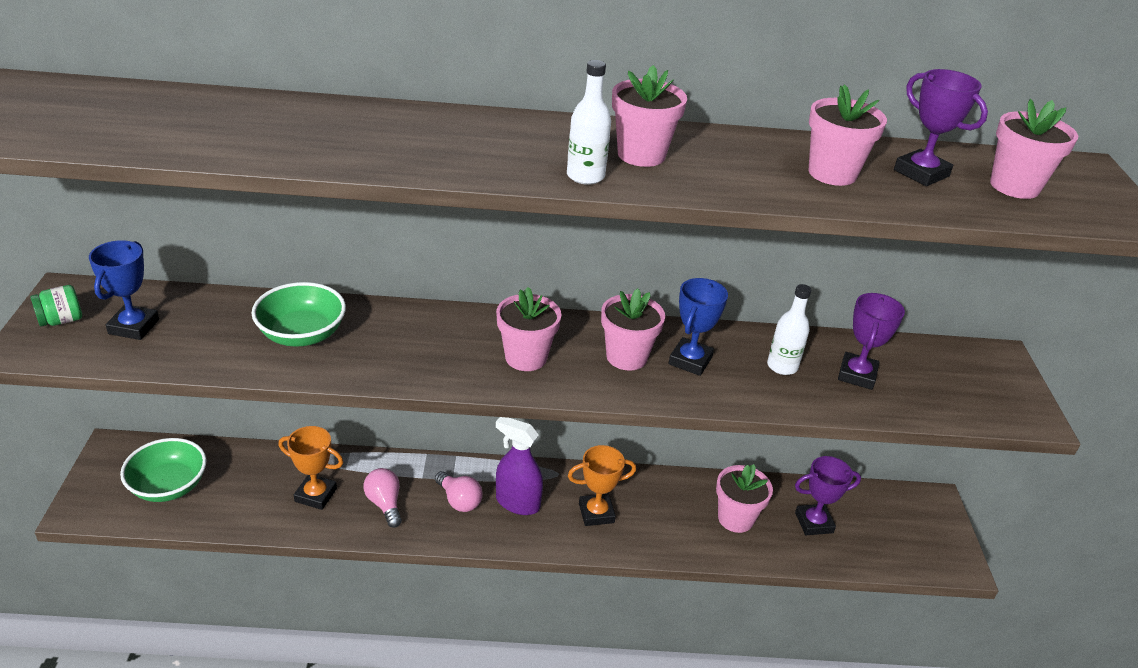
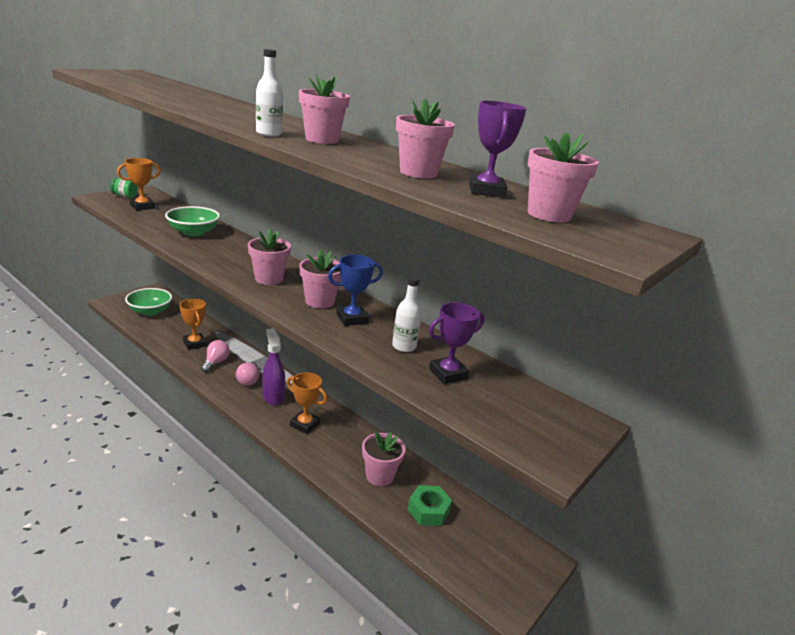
camera: 40 degrees right, 10 degrees down
(134, 327) = (142, 206): blue trophy -> orange trophy
(814, 522) = (428, 510): purple trophy -> green nut

